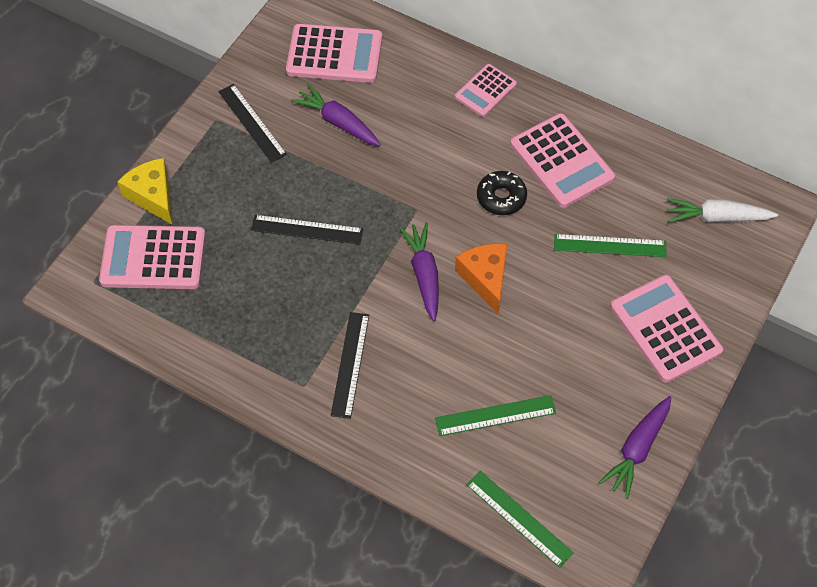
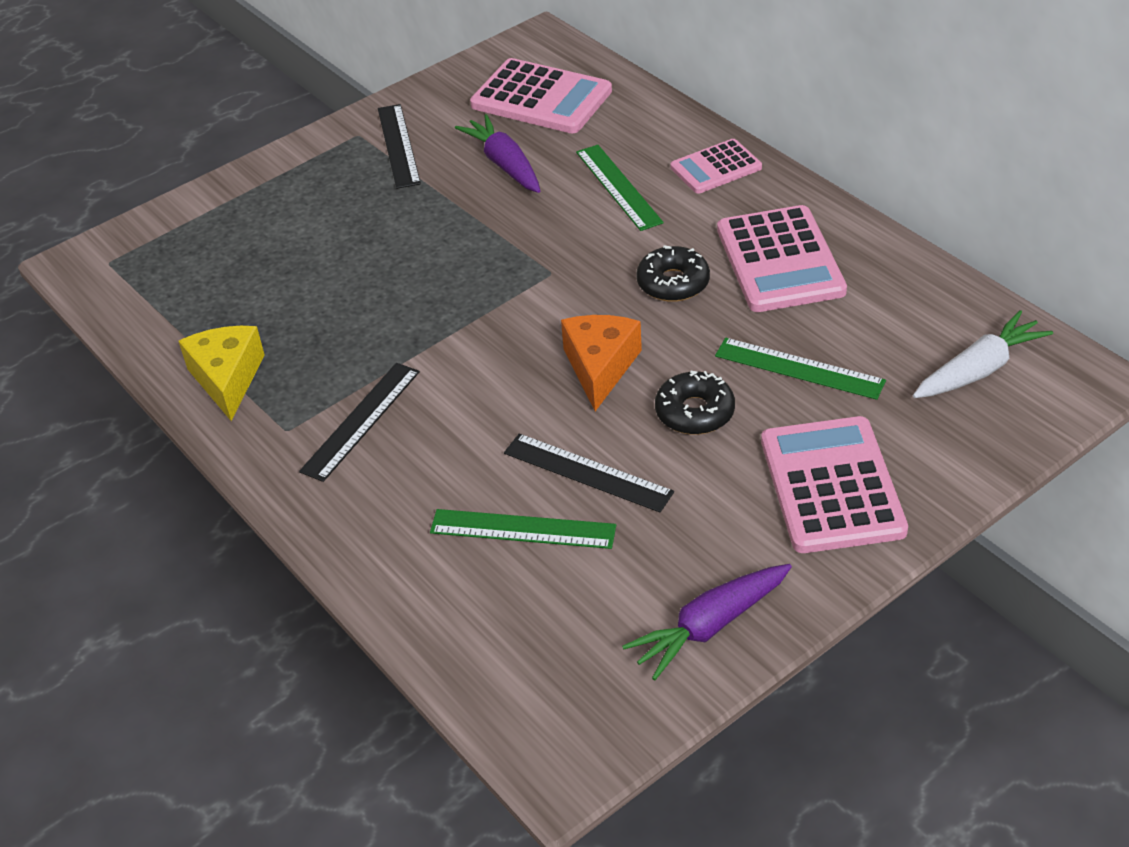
camera: 25 degrees right, 15 degrees down
(152, 196) = (234, 193): yellow cheese -> yellow cheese (227, 379)
(153, 258) = (193, 254): pink calculator -> none
(307, 230) = (397, 265): black ruler -> black ruler (587, 472)
(424, 274) = (519, 344): purple carrot -> none
(519, 518) = (484, 666): green ruler -> green ruler (618, 187)
(560, 297) = (695, 412): none -> black donut
(717, 217) = (979, 369): white carrot -> white carrot turned 120 degrees clockwise

